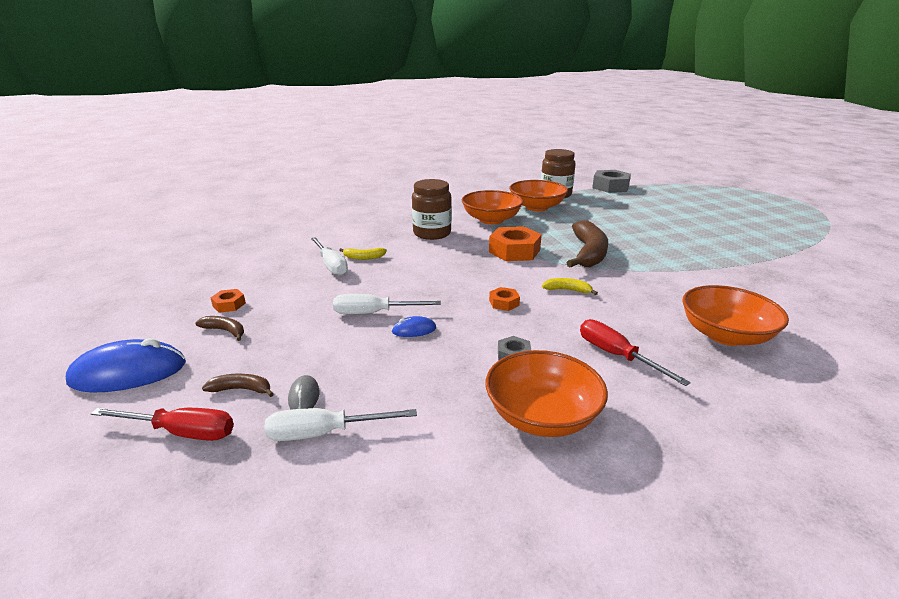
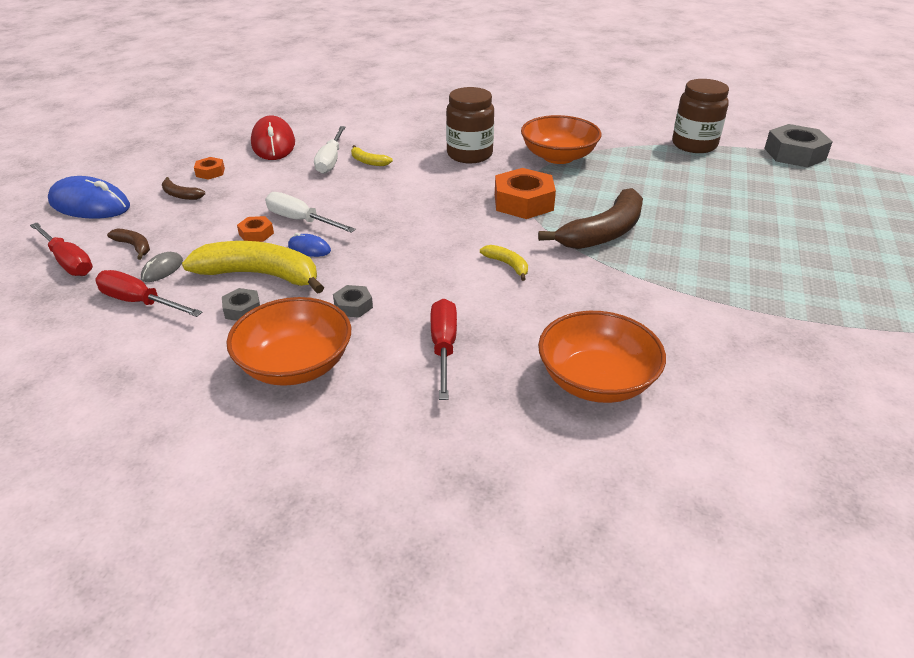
camera: 35 degrees right, 10 degrees up
(225, 331) = (180, 195): brown banana -> brown banana turned 150 degrees clockwise
(259, 267) = (273, 143): none -> red mouse
(324, 433) = (140, 302): white screwdriver -> red screwdriver
(405, 364) = (261, 275): none -> yellow banana
(432, 396) = (242, 309): none -> grey nut
(504, 303) = (423, 254): orange nut -> orange nut (256, 234)
(536, 207) = (639, 156): orange bowl -> none

